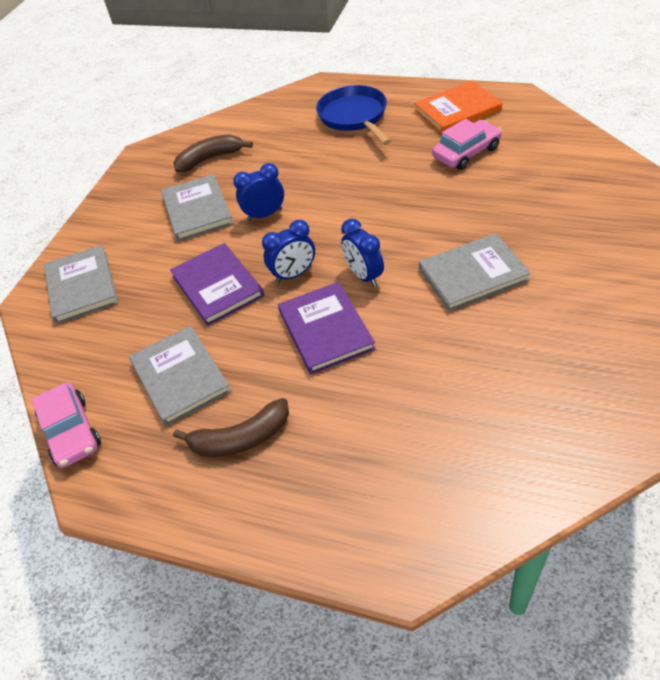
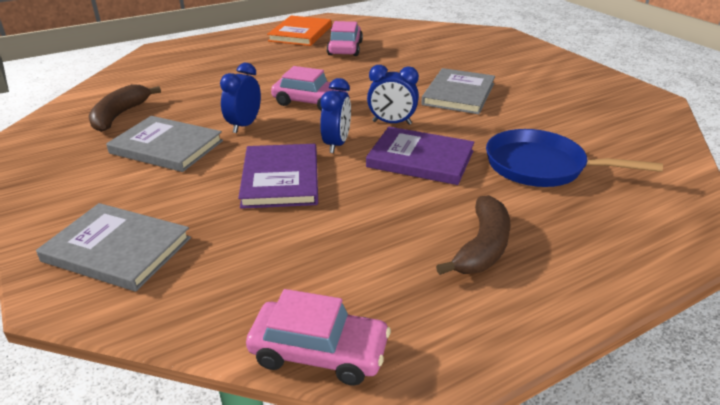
camera: 55 degrees left, 15 degrees down
(180, 377) = (357, 246): grey book -> none
(217, 286) = (281, 179): purple book -> purple book turned 75 degrees clockwise
(341, 213) = (310, 102): none -> pink car
(354, 117) = (224, 56): blue pan -> blue pan (541, 167)

